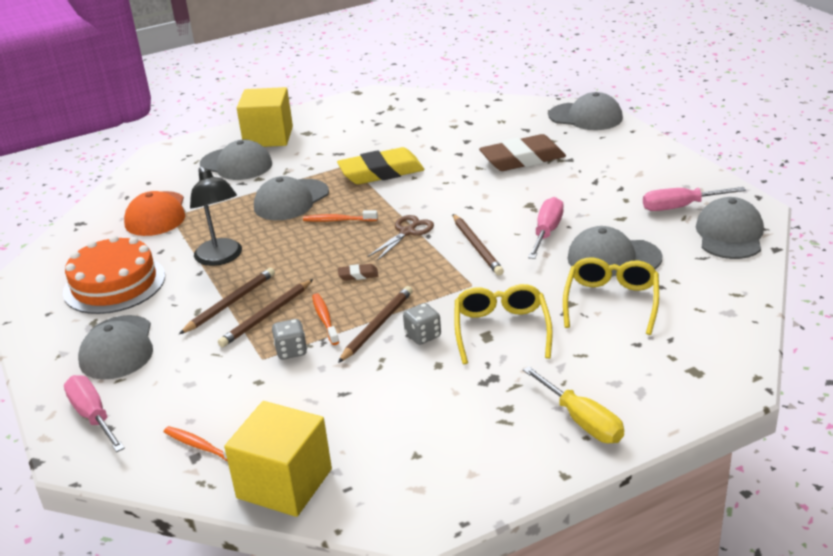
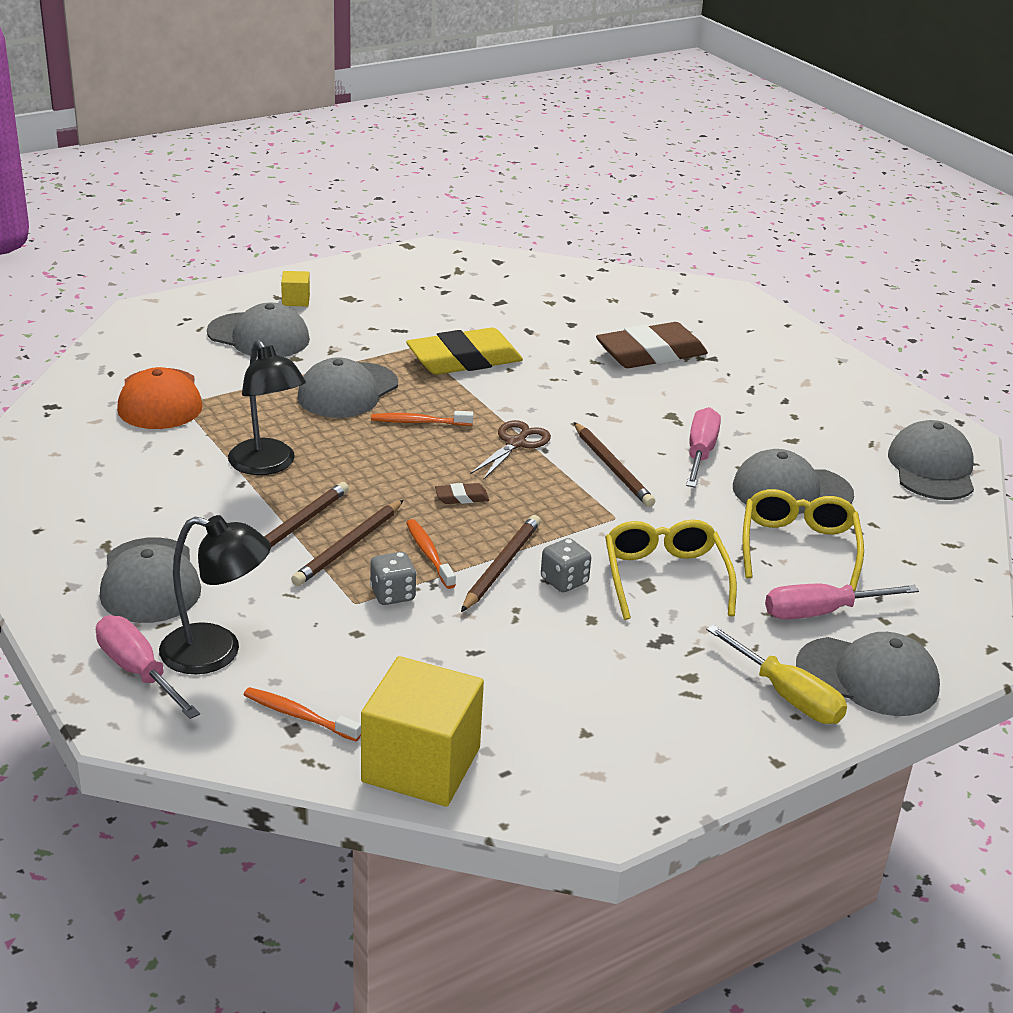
camera: 10 degrees left, 0 degrees up
(114, 284) = (123, 494): orange cake -> none
(152, 400) = (216, 652): none -> black lamp
(268, 137) = (296, 300): yellow cube -> yellow cube, size x0.44
(585, 117) = (724, 302): grey cap -> grey cap (868, 677)
(681, 207) = (865, 429): pink screwdriver -> pink screwdriver (821, 612)

